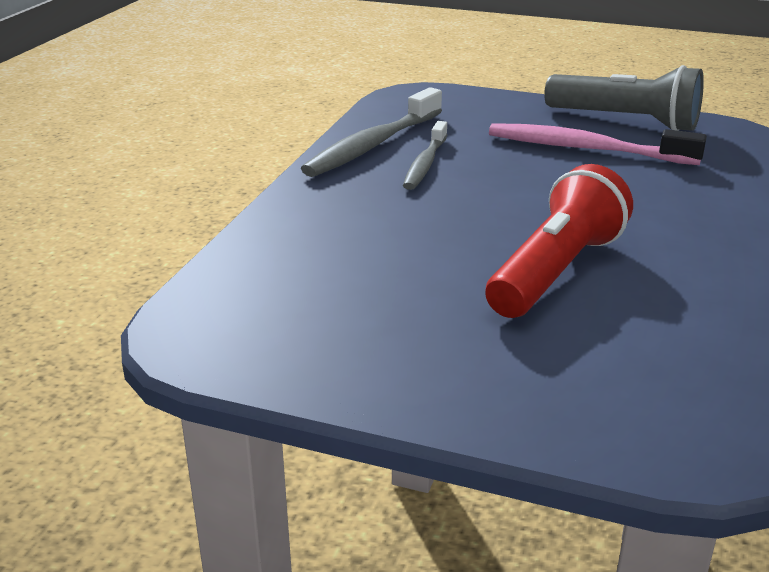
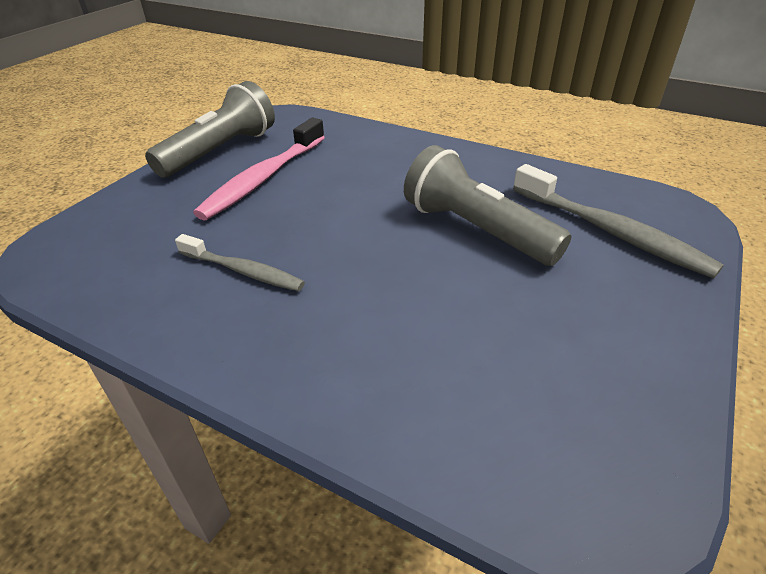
camera: 80 degrees left, 10 degrees up
(372, 145) = (169, 305): grey toothbrush -> grey toothbrush (611, 231)
(555, 271) = (475, 230): red flashlight -> grey flashlight

